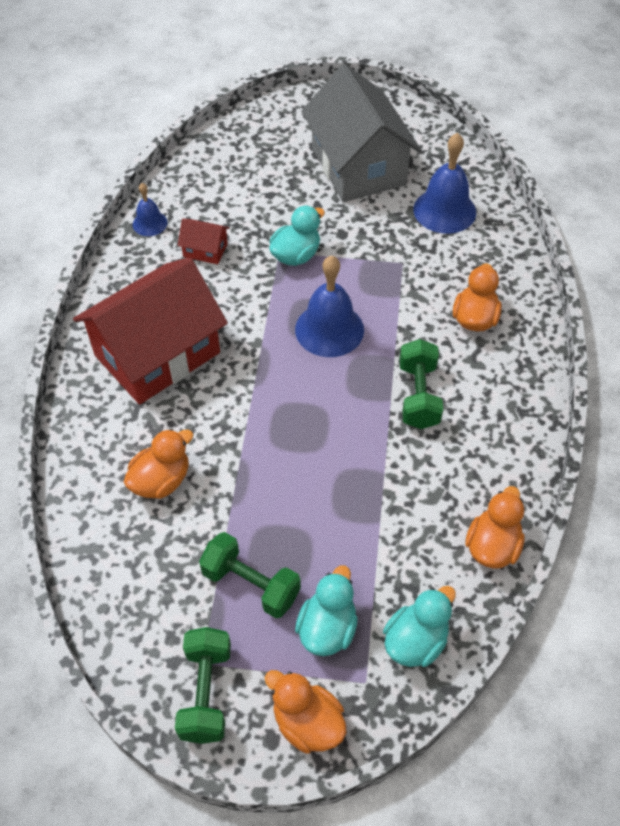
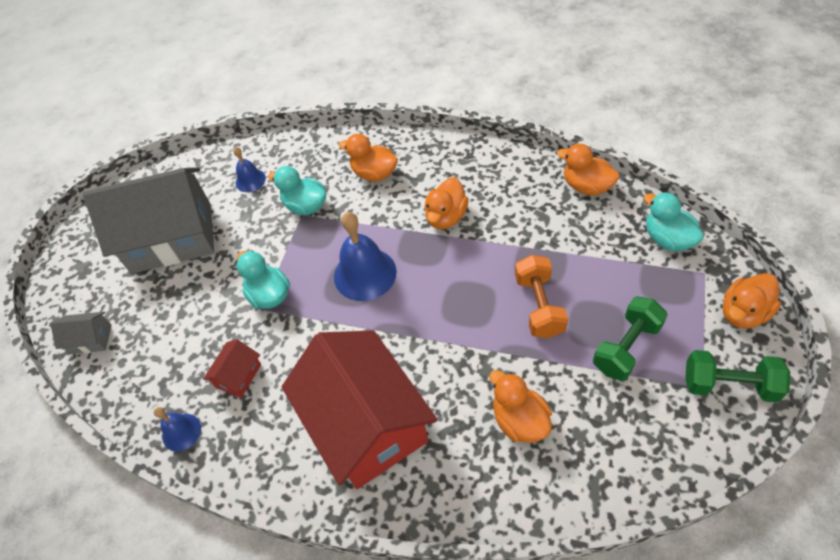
camera: 75 degrees left, 0 degrees up
(239, 140) = (91, 339): none -> grey house
(300, 495) = (539, 306): none -> orange dumbbell
(327, 628) = (662, 294): turquoise duck -> turquoise duck (305, 206)
(418, 395) = (446, 217): green dumbbell -> orange duck
(444, 210) = (250, 180): blue bell -> blue bell, size x0.55

